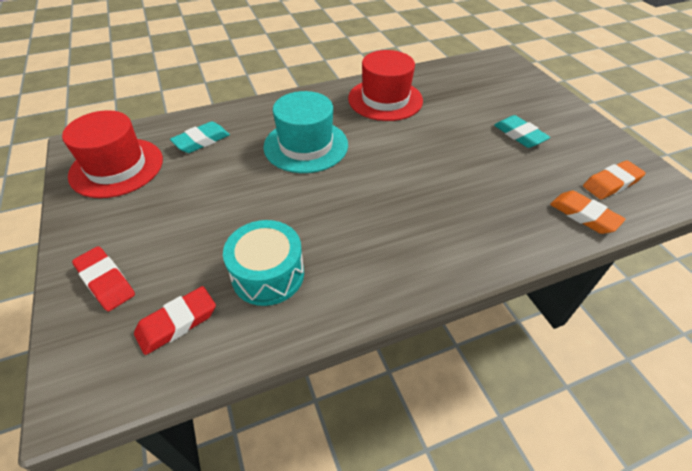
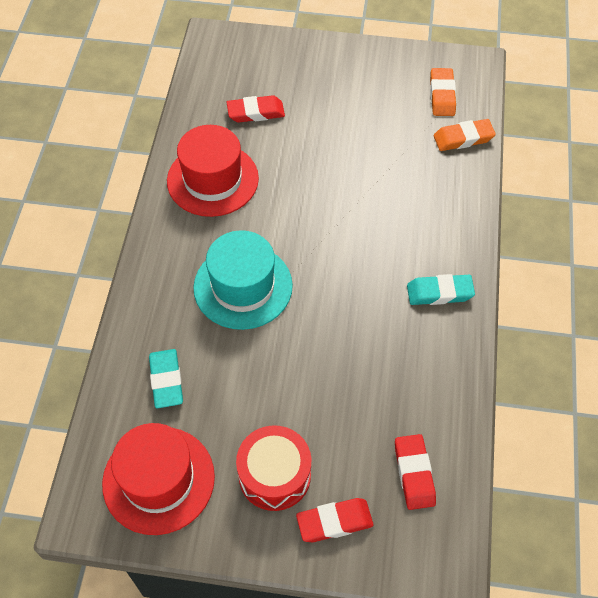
camera: 60 degrees left, 10 degrees up
(141, 225) = (274, 475): none -> red drum
(268, 274) = (399, 388): turquoise drum -> none
(463, 96) = (256, 112): none -> red eraser
(519, 135) = (345, 111): turquoise eraser -> turquoise eraser (439, 293)

